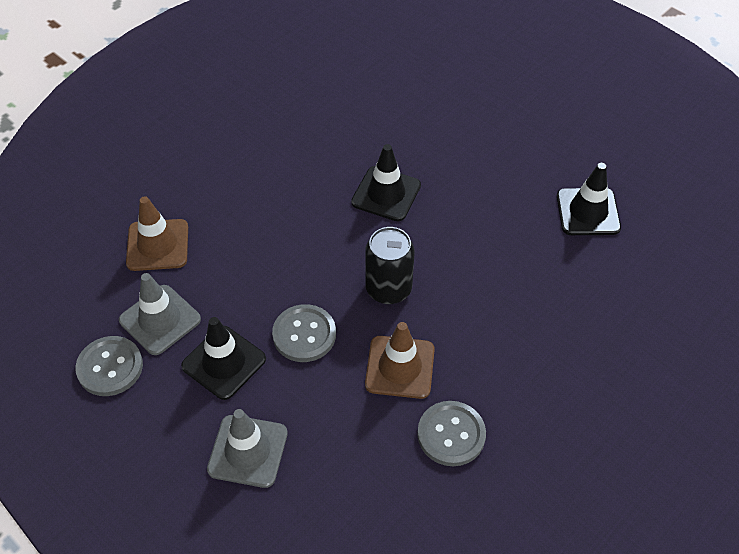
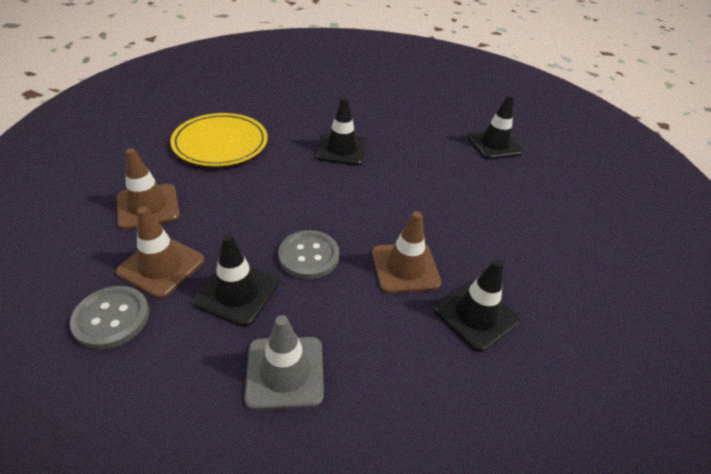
camera: 20 degrees left, 10 degrees down
(160, 320) = (161, 266): grey traffic cone -> brown traffic cone
(248, 166) = (220, 143): none -> yellow plate
(388, 289) = (370, 211): black can -> none
(451, 434) = (475, 315): grey button -> black traffic cone

